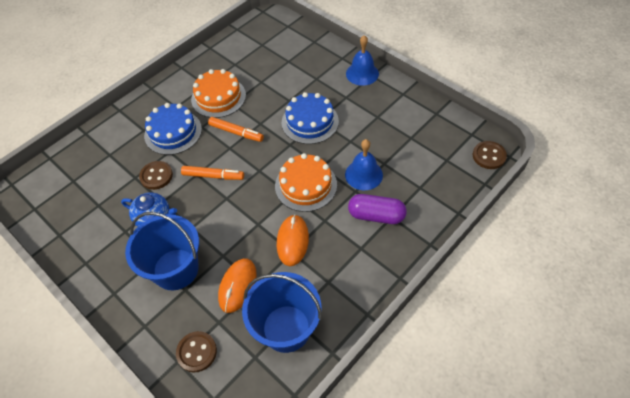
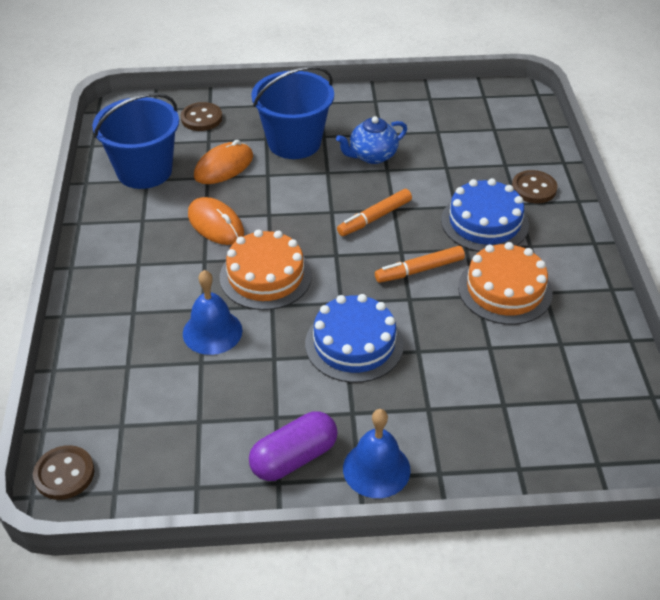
camera: 130 degrees right, 10 degrees down
(156, 176) = (428, 181): brown button -> brown button (533, 188)
(237, 286) = (224, 167): orange mouse -> orange mouse turned 75 degrees clockwise
(376, 215) = (152, 301): purple capsule -> purple capsule (294, 458)

